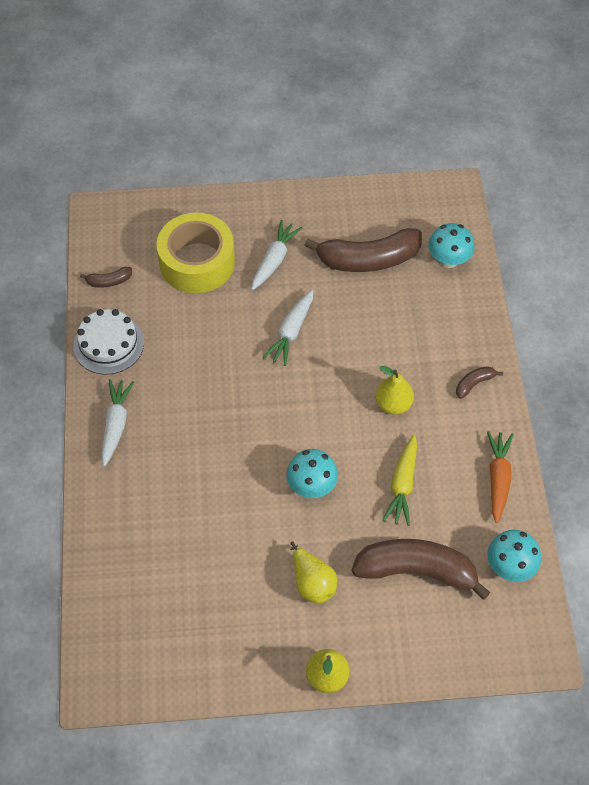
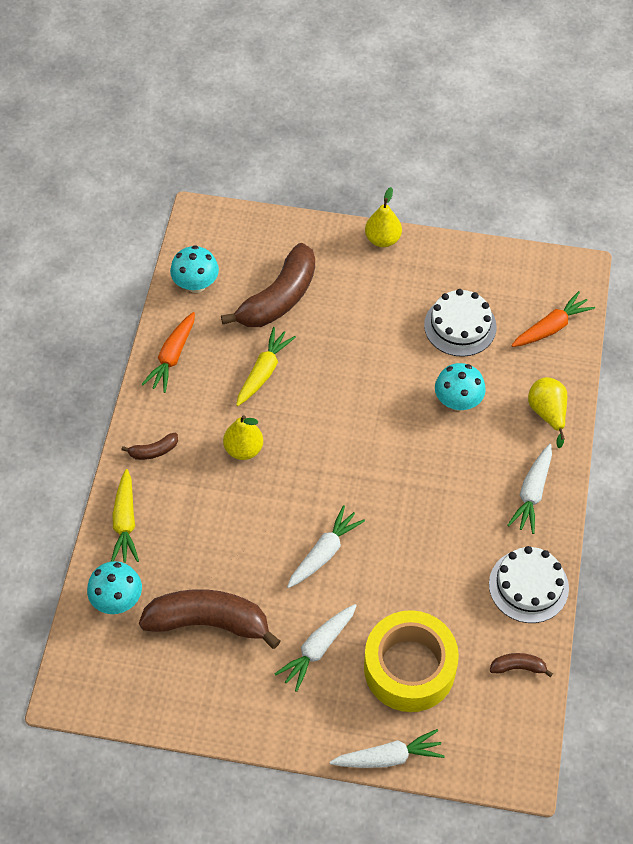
camera: 165 degrees left, 0 degrees up
(118, 607) = (551, 327): none -> orange carrot
(199, 201) = (388, 757): none -> white carrot
(216, 585) = (460, 326): none -> white cake
(311, 486) = (350, 390): turquoise mushroom -> turquoise mushroom (458, 401)
(312, 583) = (374, 309): yellow pear -> yellow pear (547, 413)
(417, 571) = (279, 298): brown banana -> brown banana turned 75 degrees counterclockwise
(470, 318) = (125, 522): none -> yellow carrot

